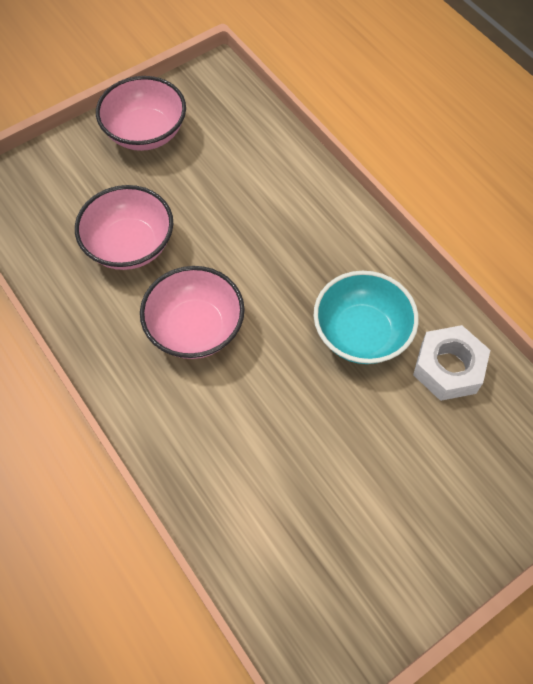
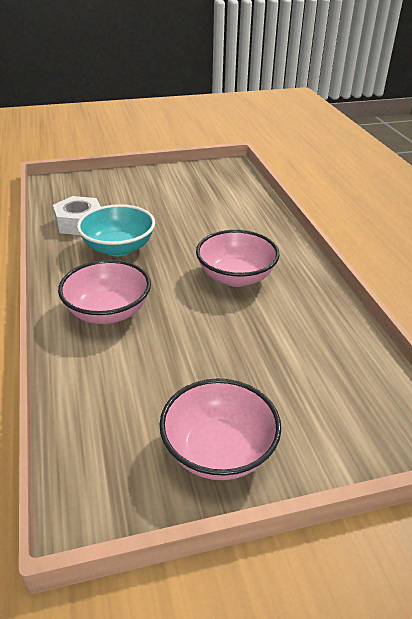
camera: 160 degrees left, 25 degrees down
(130, 245) = (272, 341): pink bowl -> pink bowl (108, 312)

